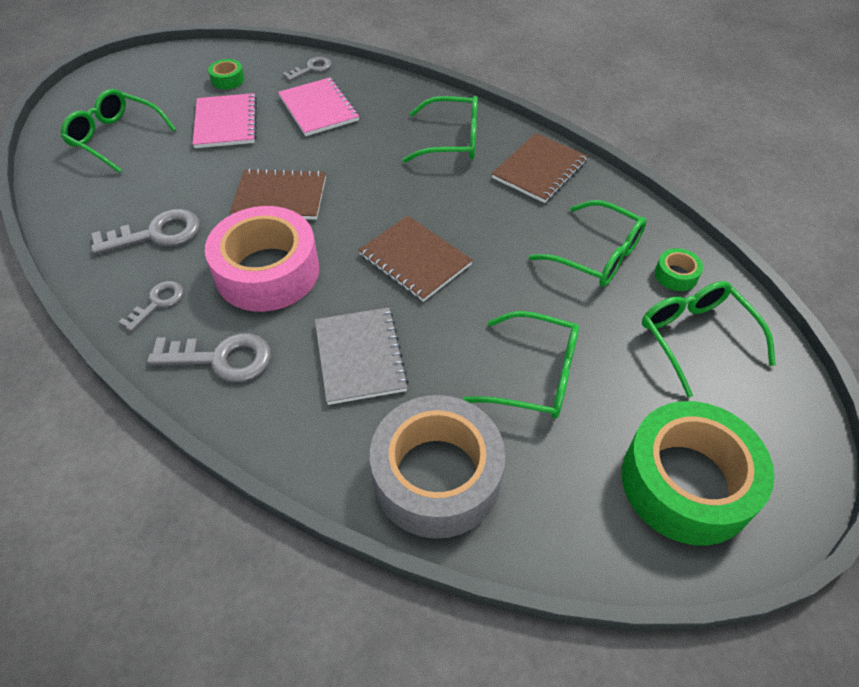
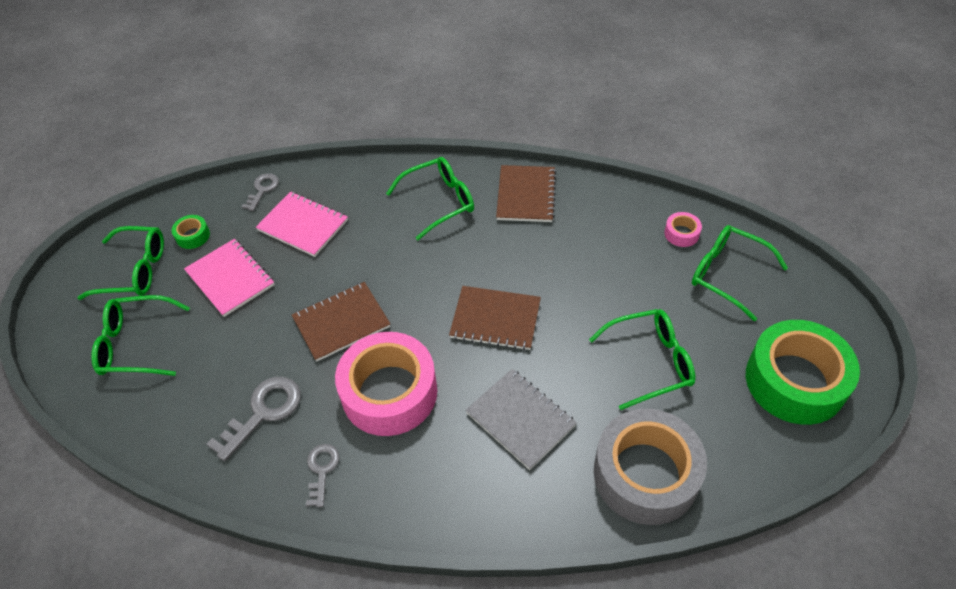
camera: 30 degrees left, 0 degrees up
(221, 358) = (417, 484): grey key -> none
(597, 255) = (620, 245): green glasses -> green glasses (135, 270)
(676, 275) = (681, 233): green tape -> pink tape

